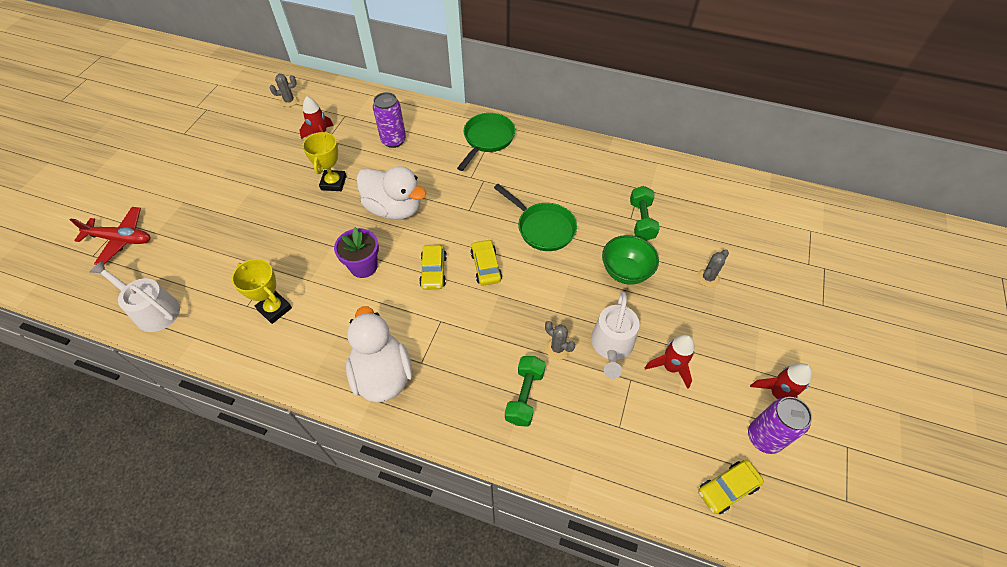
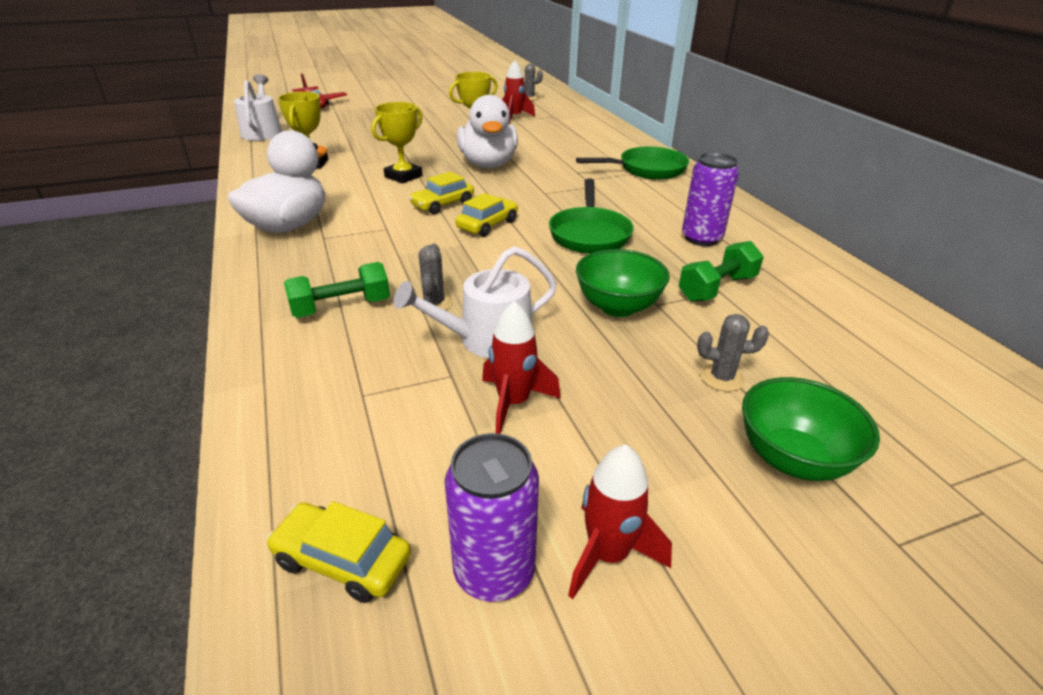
camera: 50 degrees right, 20 degrees down
(363, 266) = (403, 176): purple flower pot -> yellow trophy
(393, 140) = (563, 138): purple can -> purple can (701, 238)
(768, 297) = (792, 459): none -> green bowl

